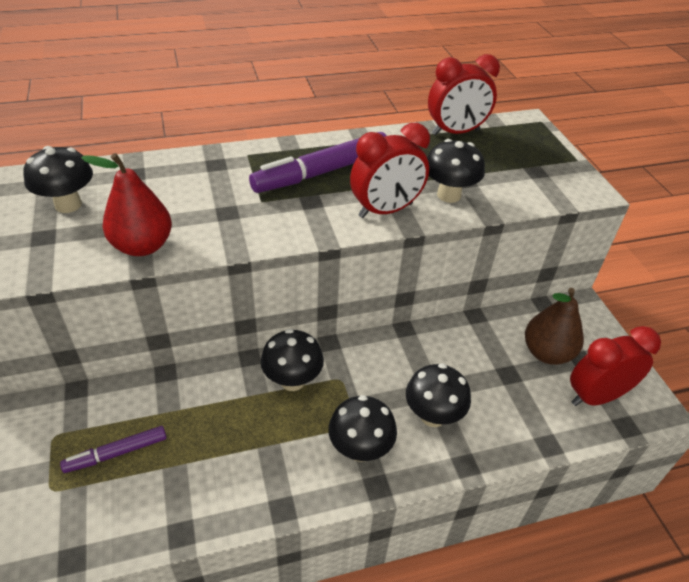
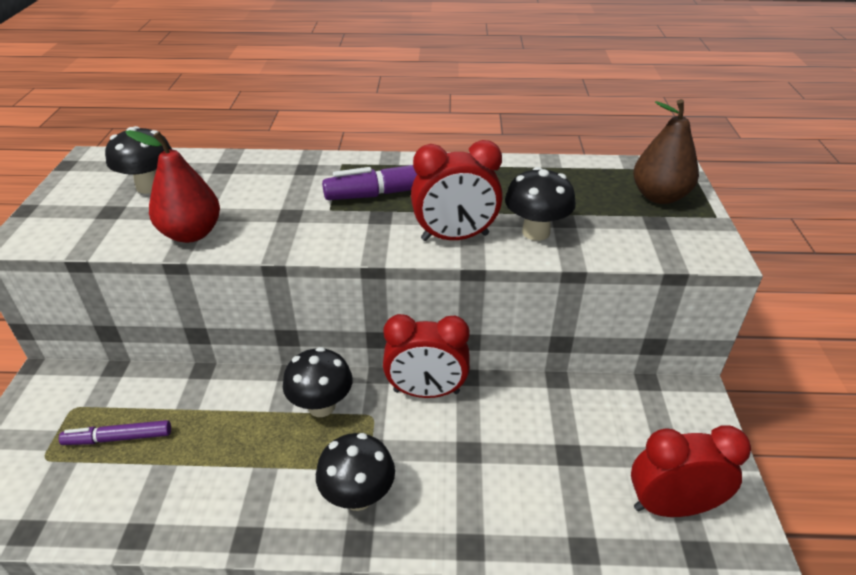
camera: 20 degrees right, 5 degrees down
(433, 416) = (456, 480): black mushroom -> none
(455, 132) = (579, 169): red clock -> red clock (426, 392)
(547, 353) = (628, 440): brown pear -> brown pear (659, 196)

